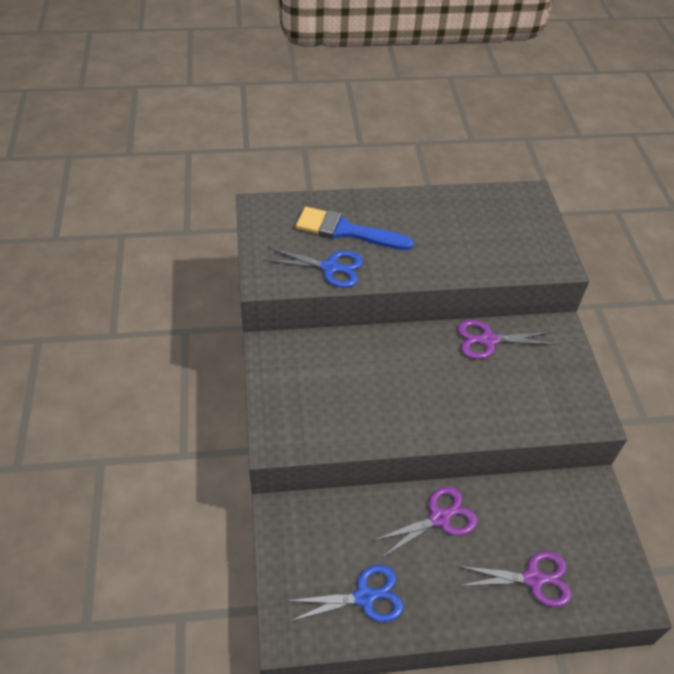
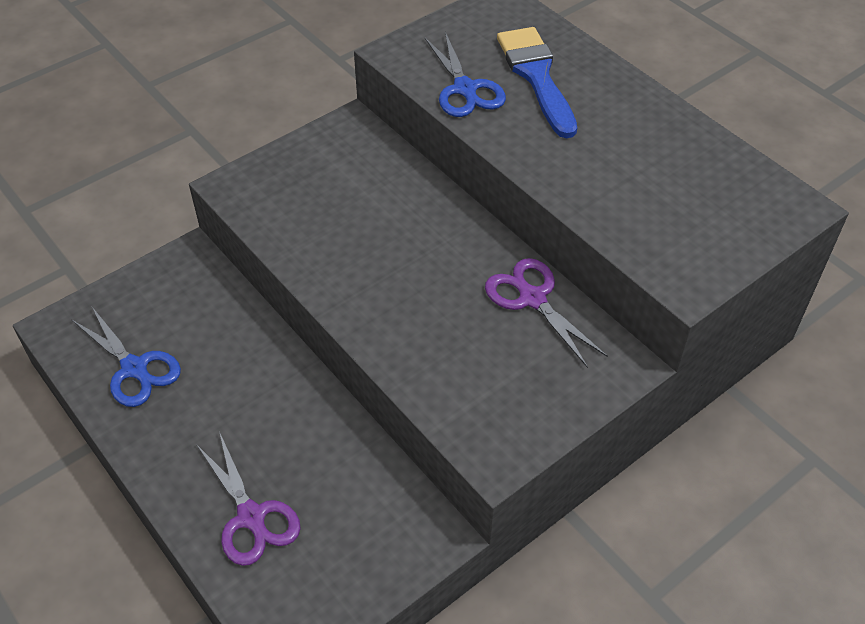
camera: 60 degrees right, 0 degrees up
(439, 518) = (274, 391): purple scissors -> none

